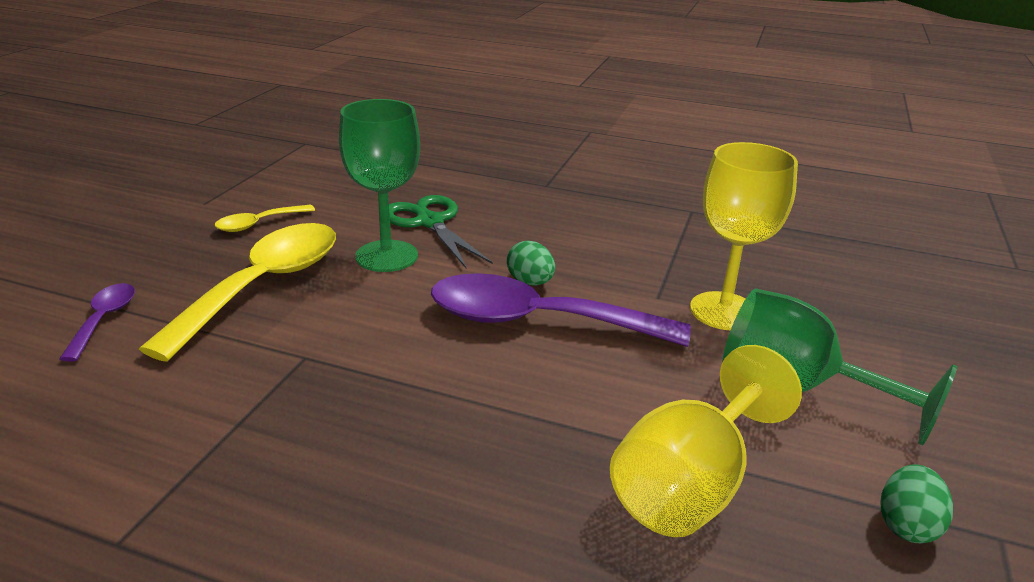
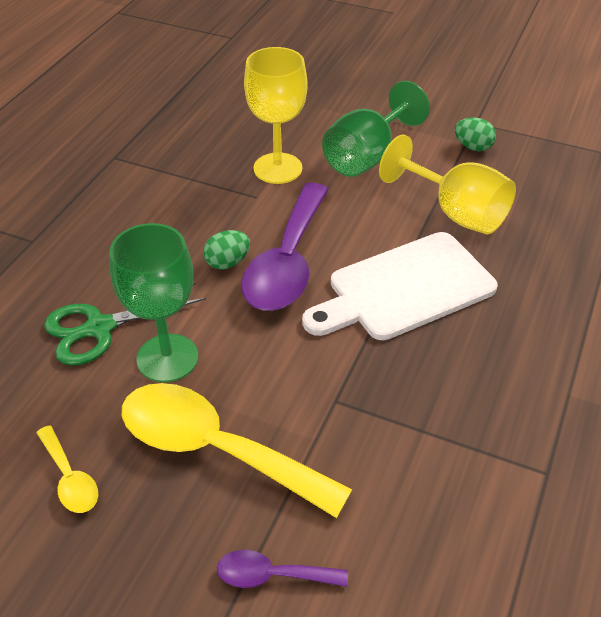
camera: 85 degrees left, 15 degrees up
(495, 418) = (405, 289): none -> white cutting board

